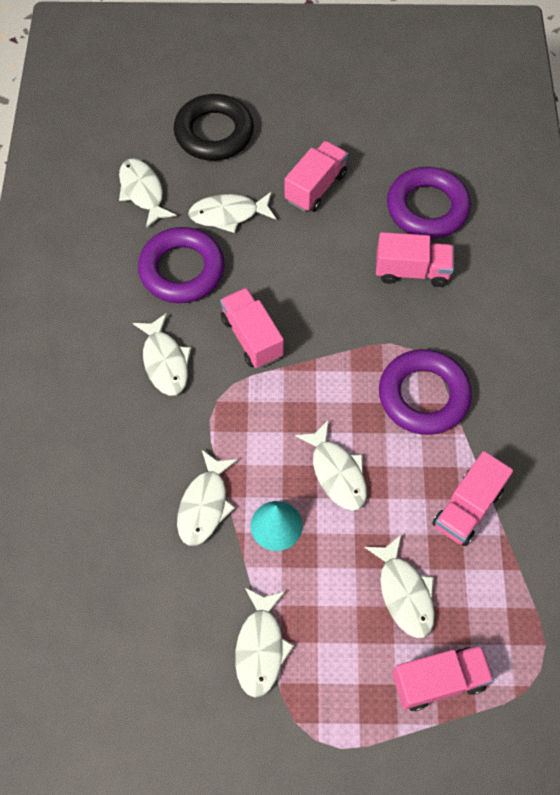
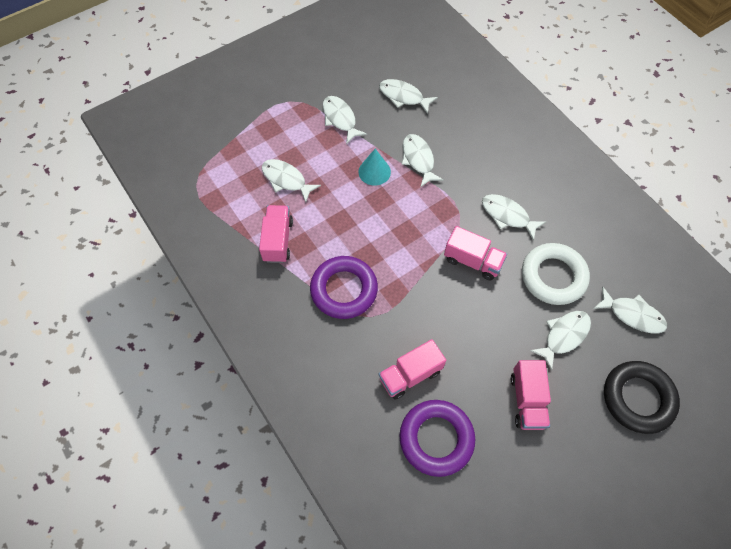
camera: 145 degrees right, 0 degrees up
(182, 270) = (553, 276): purple ring -> white ring
(337, 472) = (363, 215): white fish -> white fish (403, 97)
(438, 680) = (245, 153): pink truck -> none

